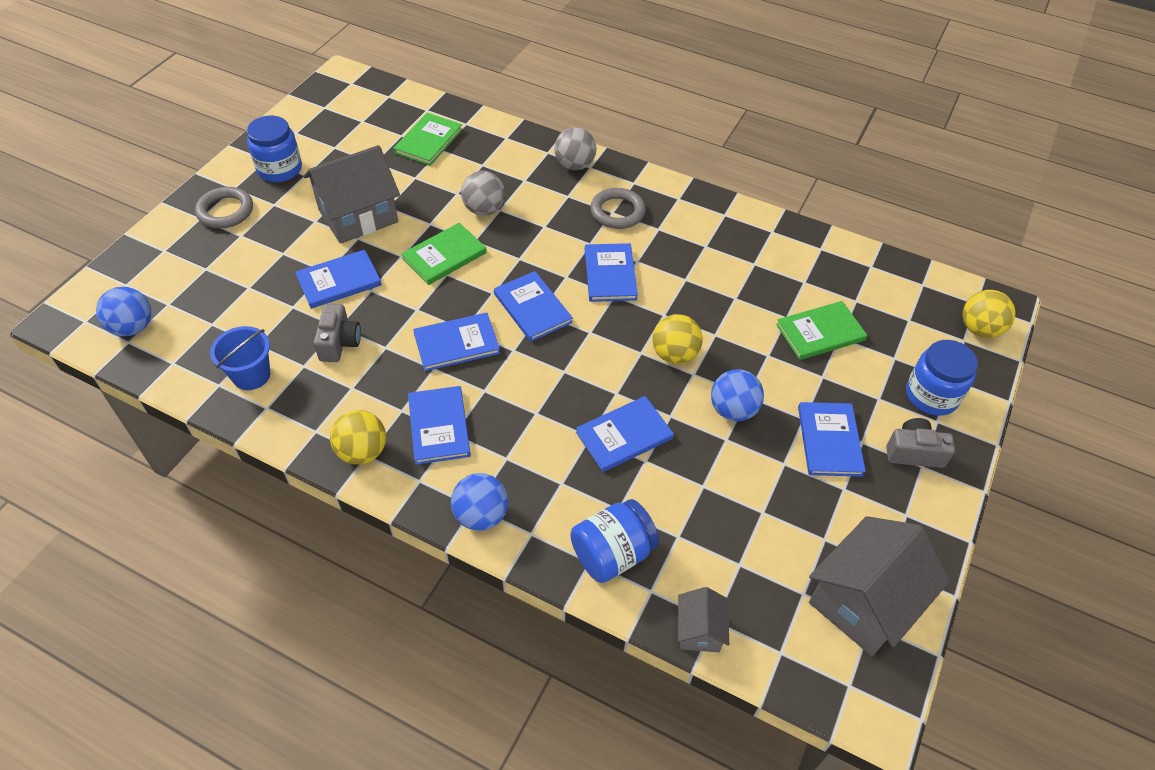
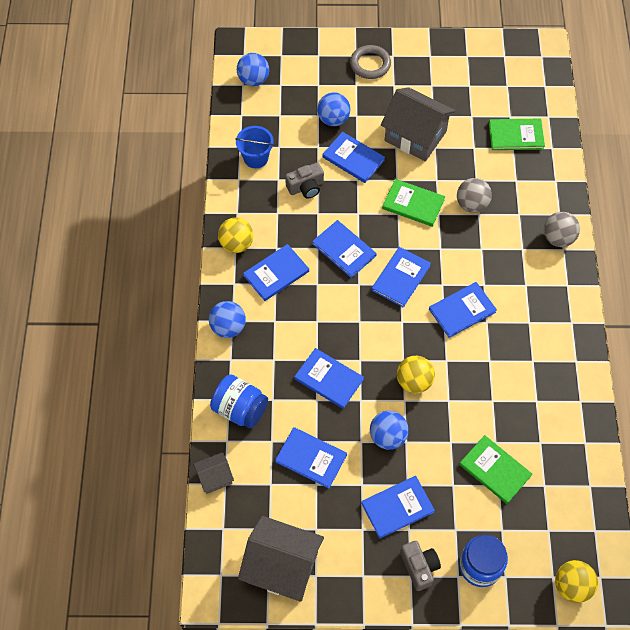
camera: 65 degrees right, 10 degrees up
(268, 276) = (333, 119): none -> blue ball
(280, 169) = (426, 69): blue jar -> none
(617, 212) = (528, 288): grey ring -> none
(724, 502) = (311, 458): none -> blue book

